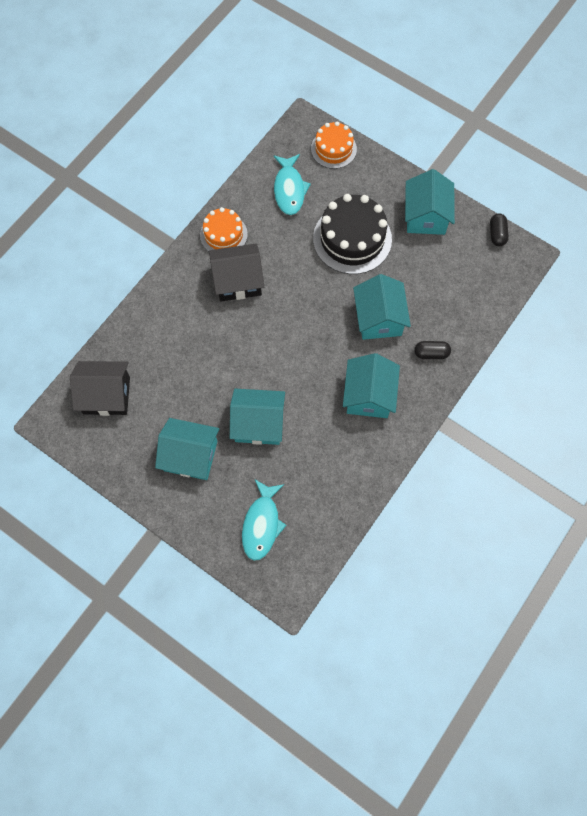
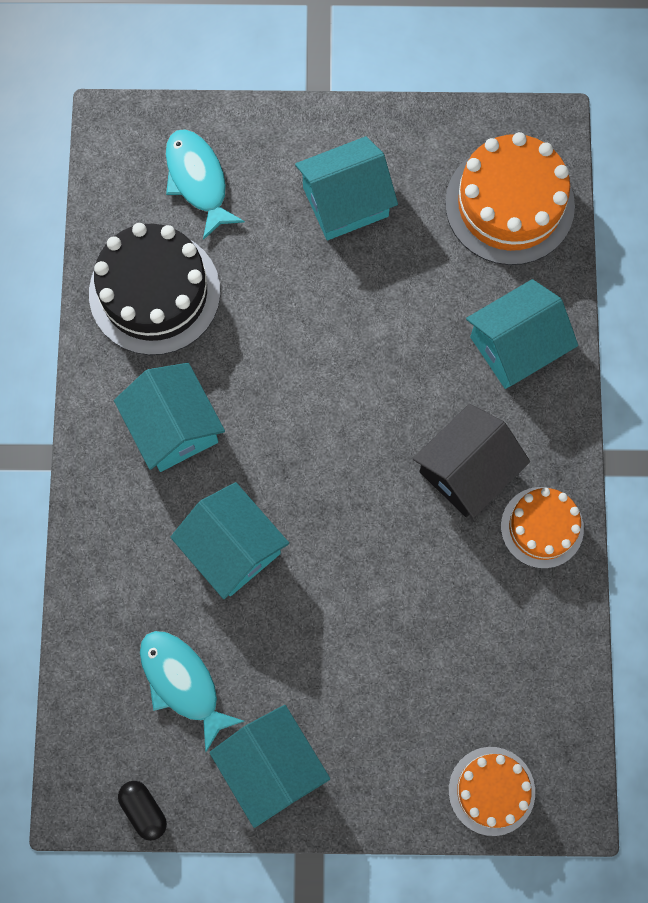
camera: 145 degrees right, 5 degrees up
(106, 395) = (509, 204): black house -> orange cake
(258, 423) = (291, 295): turquoise house -> turquoise house (516, 346)
(289, 189) = (505, 669): turquoise fish -> turquoise fish (183, 683)
(352, 239) = (354, 649): black cake -> black cake (154, 292)
(431, 353) = (126, 544): black capsule -> none

